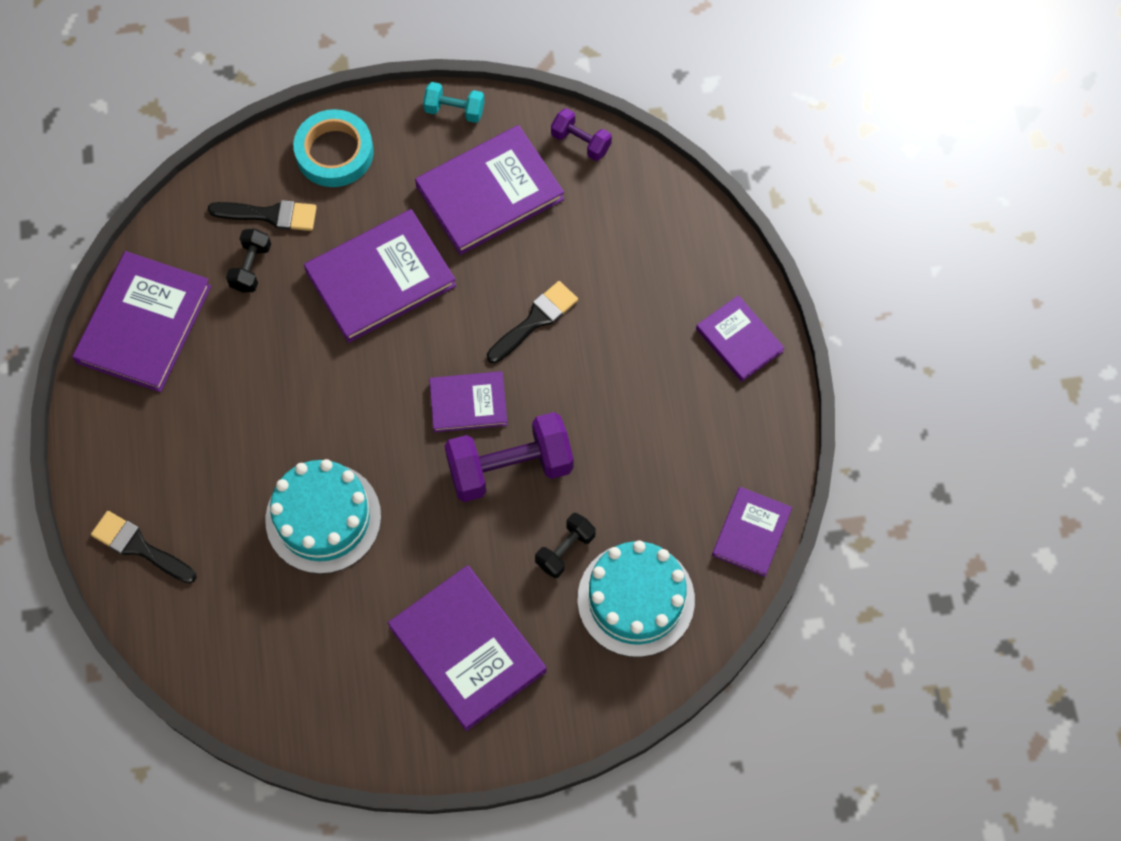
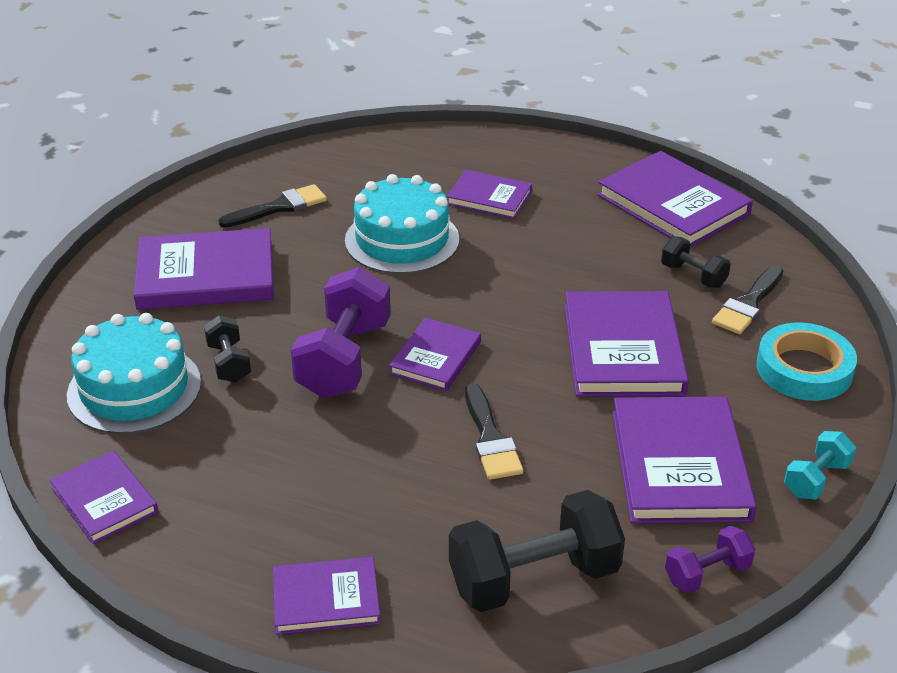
camera: 120 degrees right, 30 degrees down
(139, 547) = (464, 151): black brush -> black brush (279, 207)
(213, 481) = (489, 198): none -> purple book
(646, 233) = (534, 578): none -> black dumbbell

